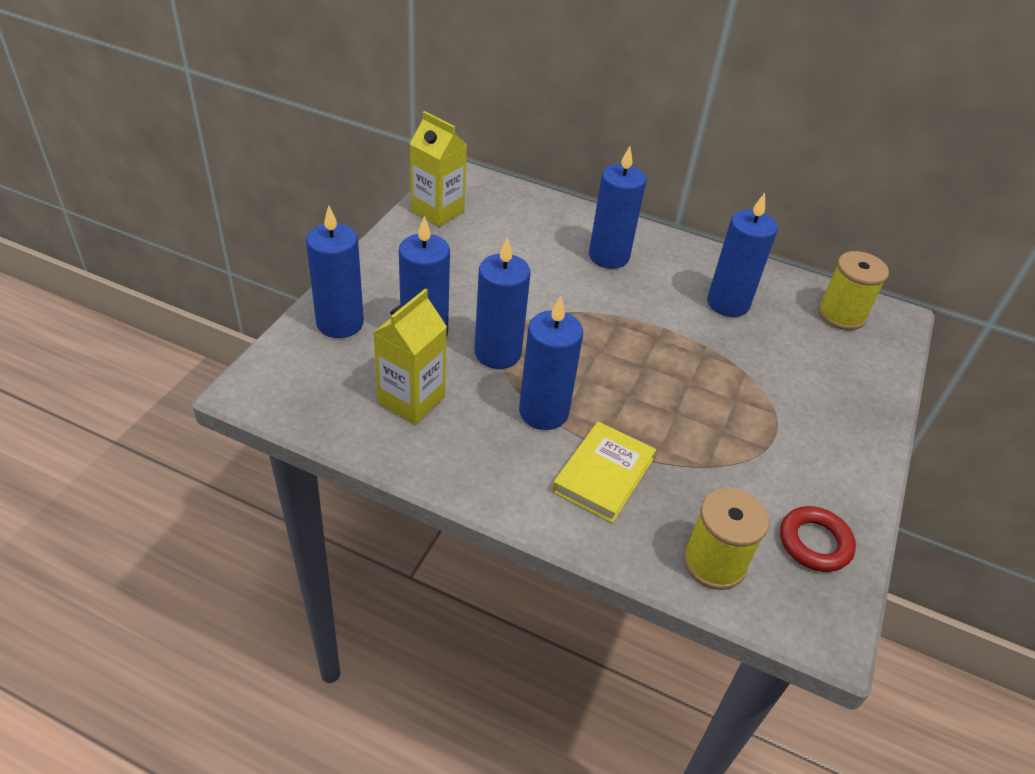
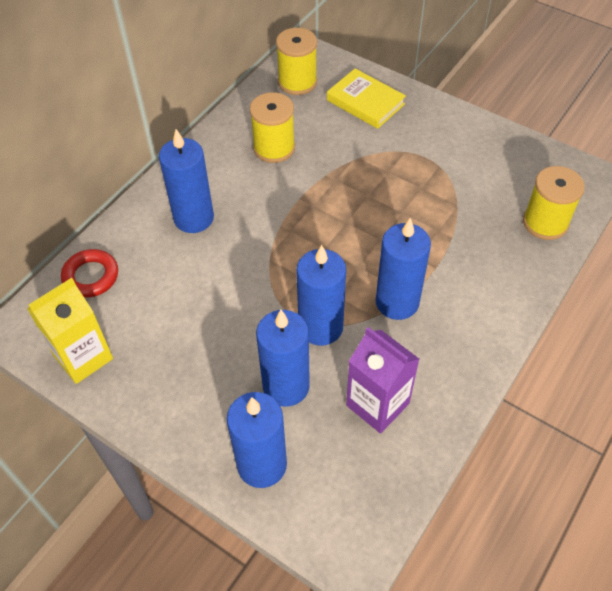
camera: 75 degrees left, 10 degrees up
(411, 400) = (377, 404): yellow carton -> purple carton
(603, 475) = (467, 272): yellow book -> yellow book (365, 102)
(728, 303) = (274, 148): blue candle -> yellow spool
(814, 543) = (525, 164): red ring -> red ring (91, 276)

